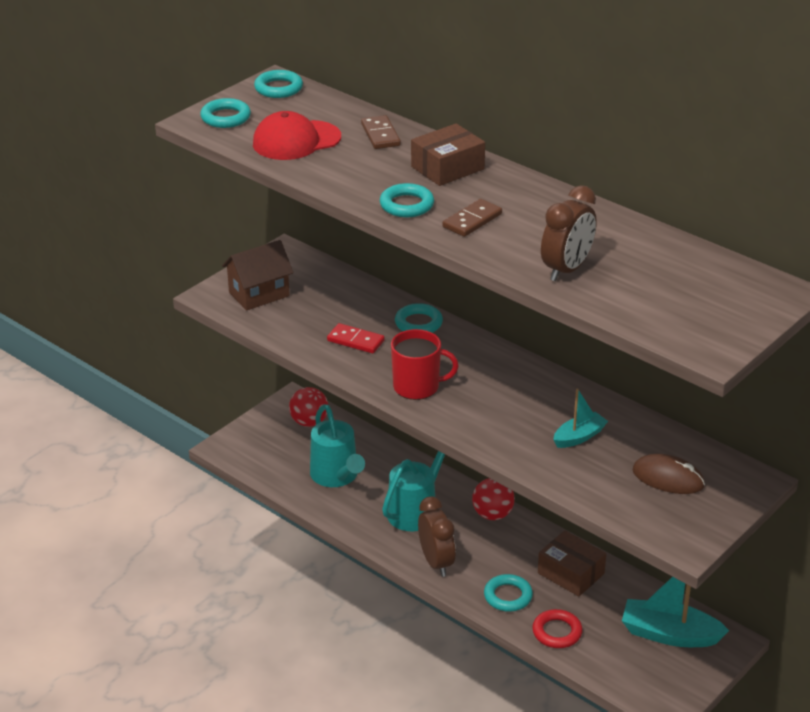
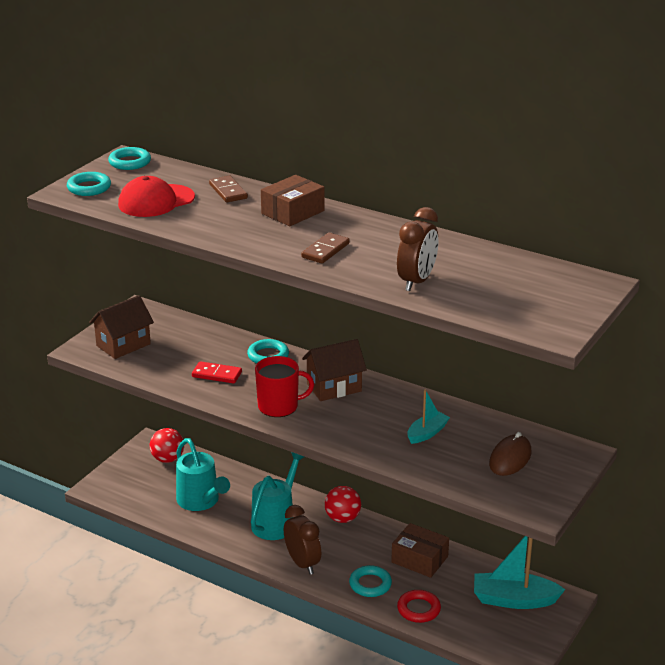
camera: 10 degrees left, 5 degrees down
(406, 205) = (265, 243): turquoise ring -> none
(485, 370) = (334, 387): none -> brown house
(668, 478) = (510, 458): brown mouse -> brown mouse turned 75 degrees counterclockwise

